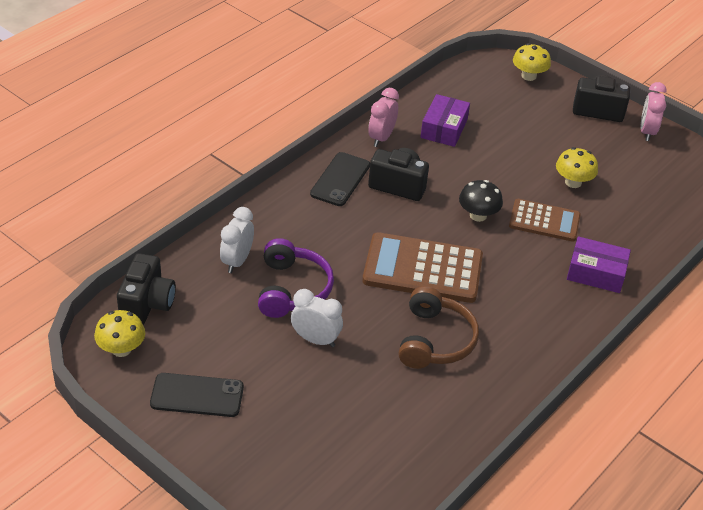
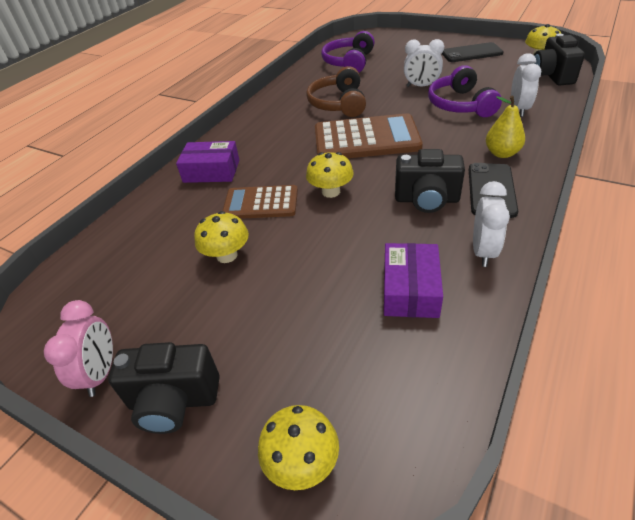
camera: 175 degrees right, 0 degrees up
(302, 211) = (502, 153): none -> yellow pear
(381, 138) = (483, 252): pink clock -> white clock
(388, 441) = (349, 62): none -> purple headphones
(478, 215) = (331, 192): black mushroom -> yellow mushroom

